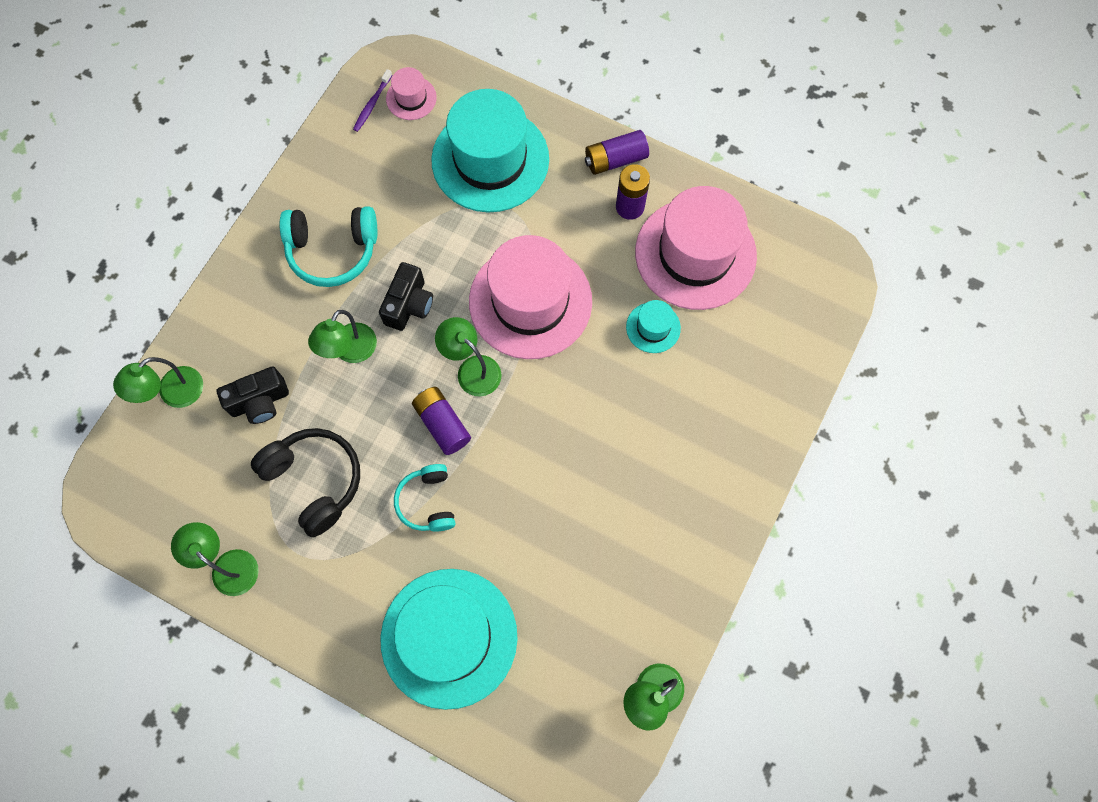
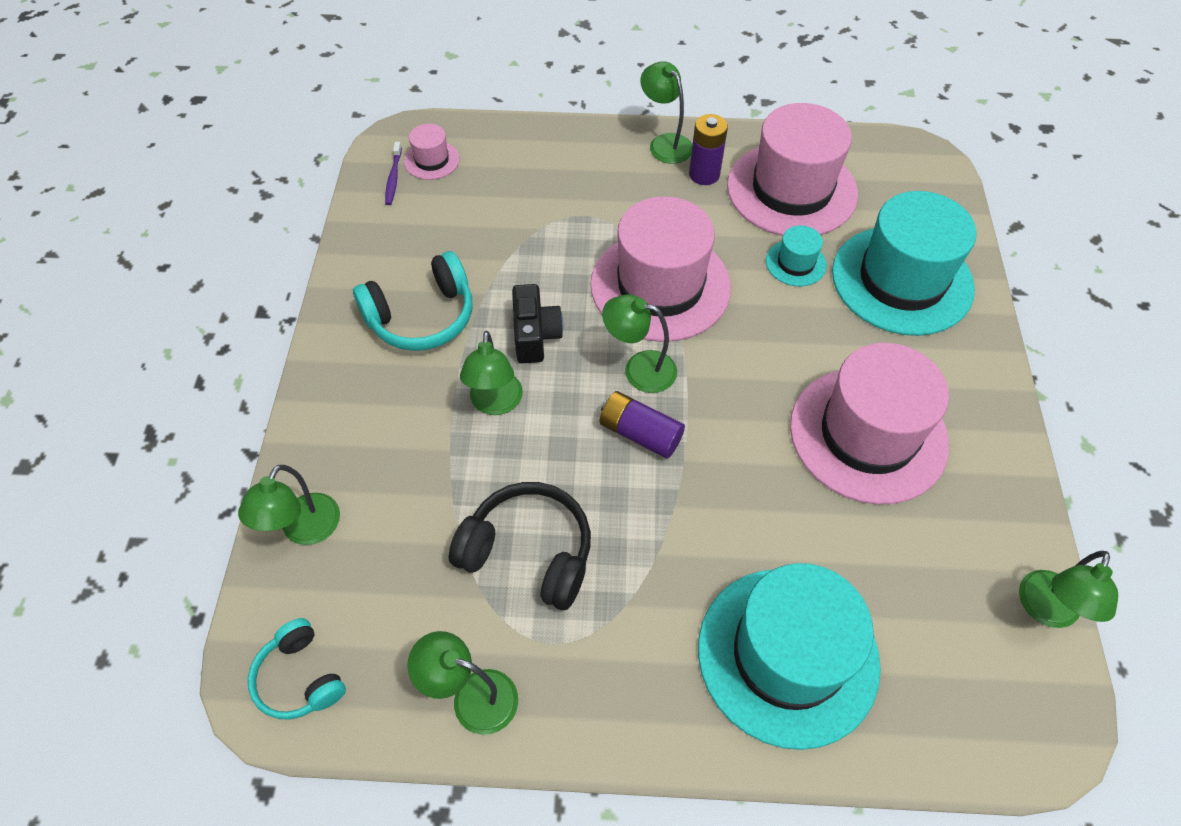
camera: 25 degrees left, 15 degrees down
(260, 402) = (417, 496): black camera -> none
(427, 502) = (672, 519): turquoise headphones -> turquoise headphones (299, 678)
(490, 160) = (543, 183): turquoise hat -> turquoise hat (902, 280)
(613, 503) = (868, 434): none -> pink hat
(615, 160) = (665, 143): purple battery -> green lamp

